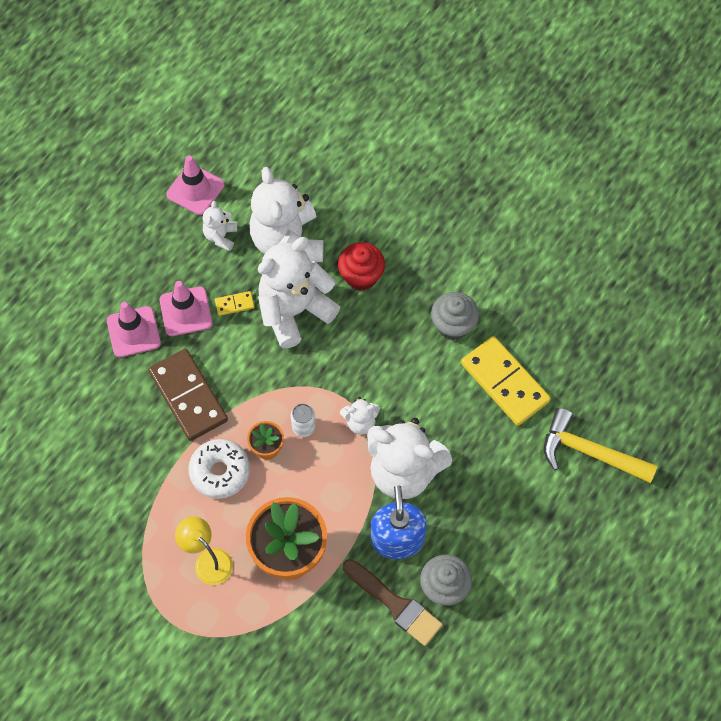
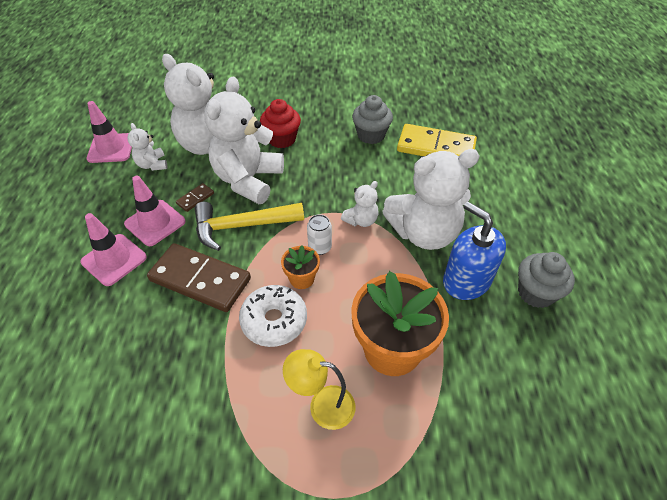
camera: 35 degrees left, 15 degrees down
(234, 304) = (195, 198): yellow domino -> brown domino
(395, 604) = (515, 331): brown brush -> none
(589, 452) = (529, 156): yellow hammer -> yellow hammer (241, 226)

